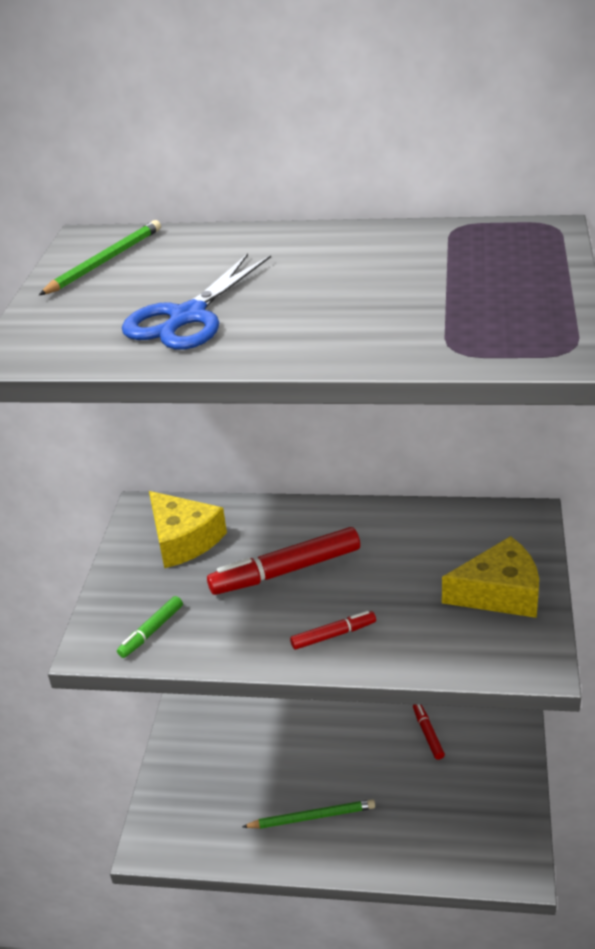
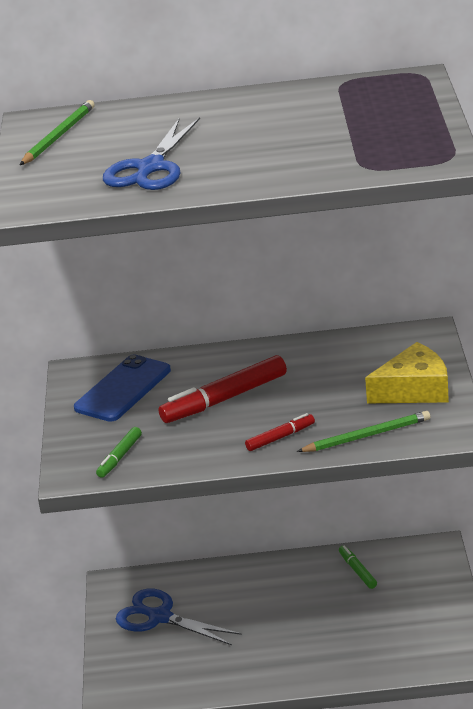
camera: 10 degrees left, 5 degrees down
(183, 540) = (123, 389): yellow cheese -> blue phone
(219, 754) = (159, 617): none -> blue scissors
(312, 817) = (263, 650): green pencil -> green pencil (367, 435)
(428, 734) = (357, 571): red marker -> green marker

